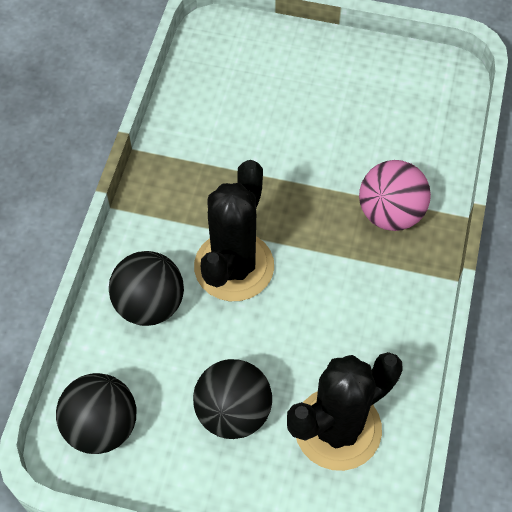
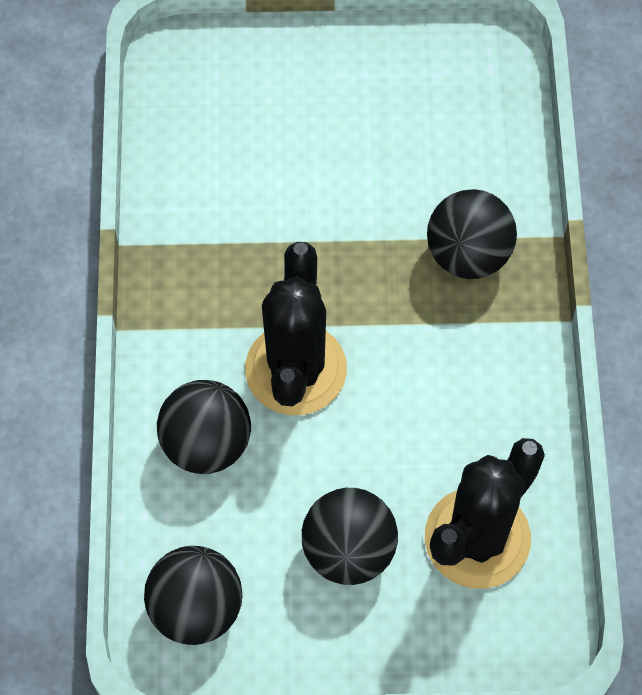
camera: 15 degrees left, 5 degrees up
(390, 213) = (468, 254): pink ball -> black ball

